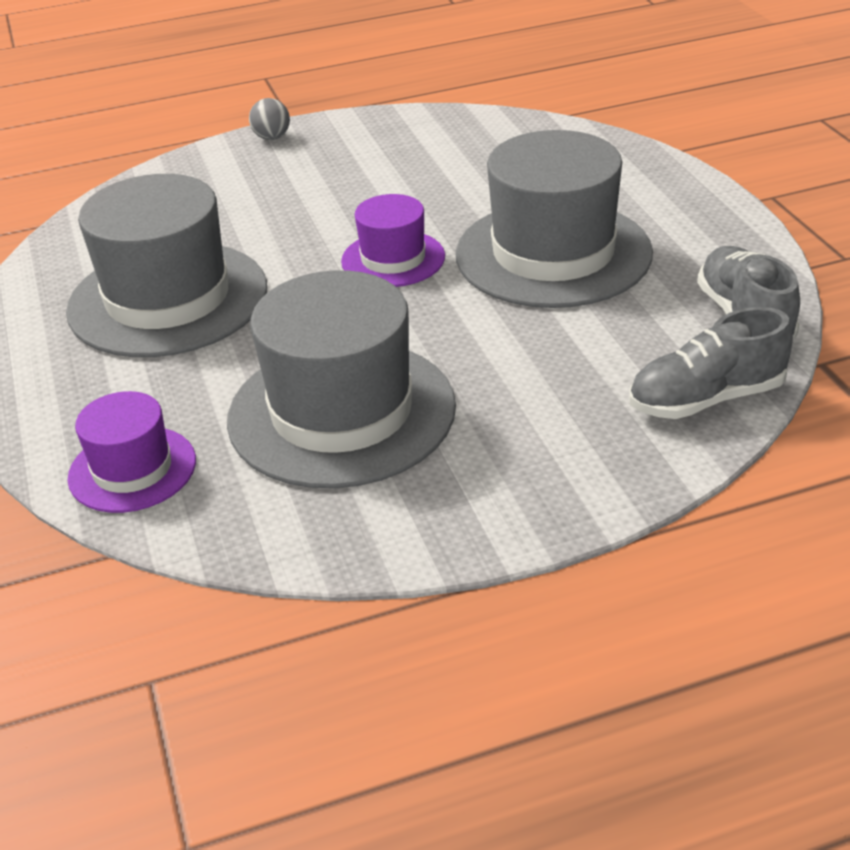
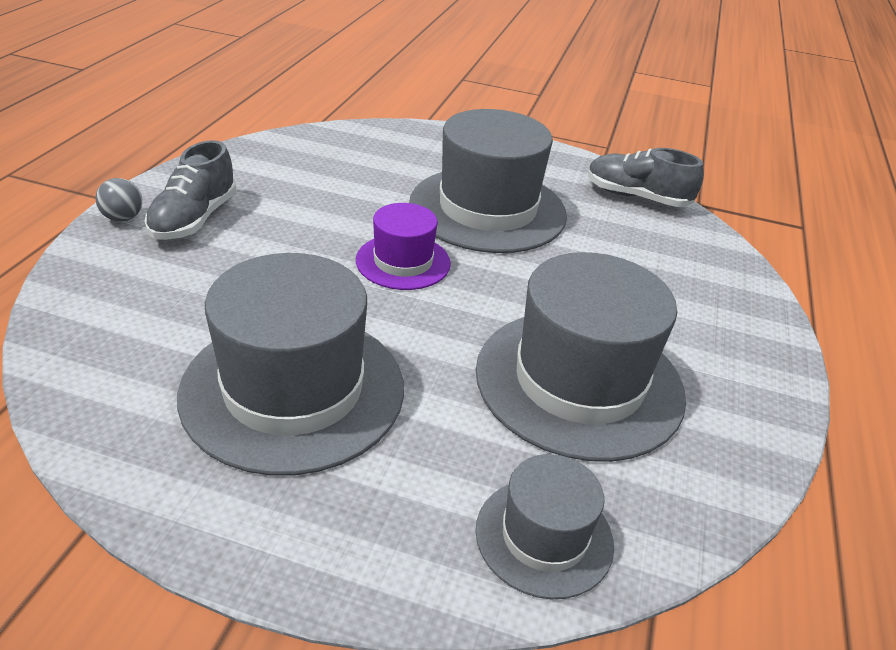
camera: 60 degrees left, 0 degrees up
(132, 469) = (544, 536): purple hat -> grey hat
(706, 399) = (705, 248): grey shoe -> grey shoe (194, 219)

